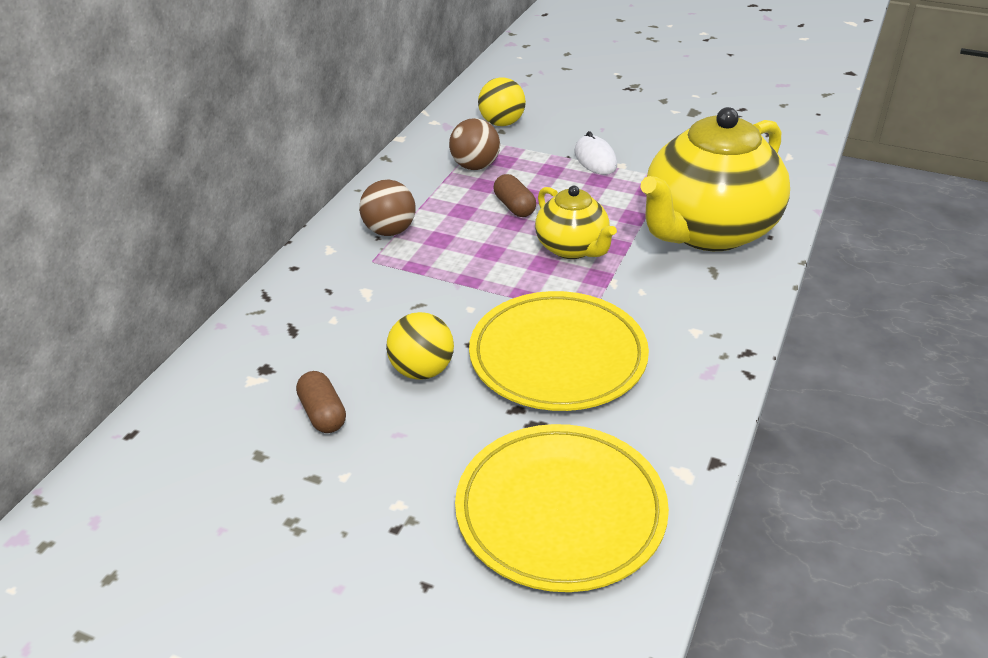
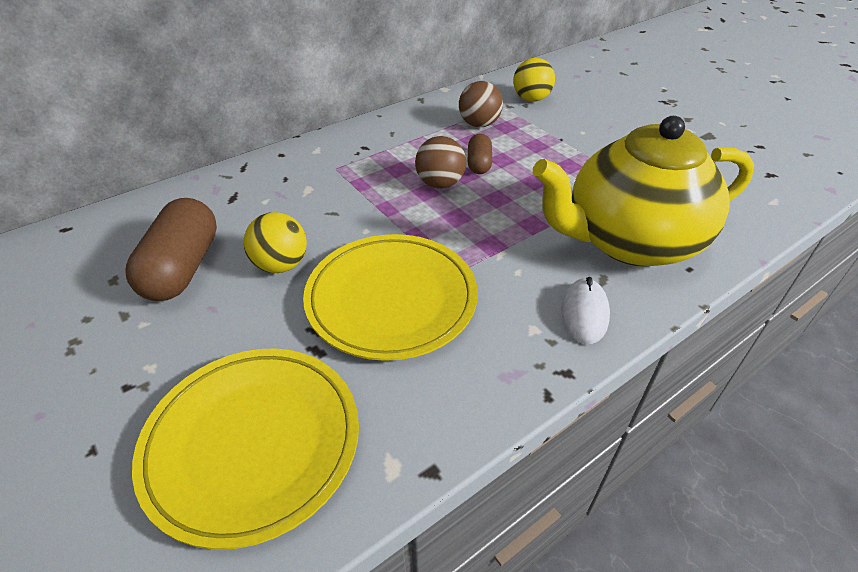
camera: 30 degrees right, 5 degrees up
(322, 414) = (182, 268): brown capsule -> brown capsule, size x1.85
(389, 231) = (369, 151): brown ball -> brown ball (440, 184)
(572, 248) = (493, 213): yellow teapot -> none
(595, 159) = (581, 148): white mouse -> white mouse (584, 313)

